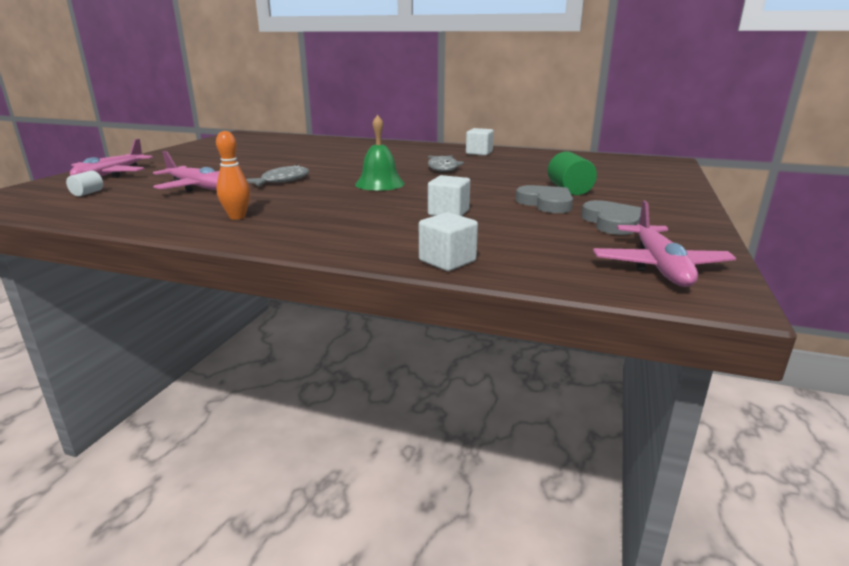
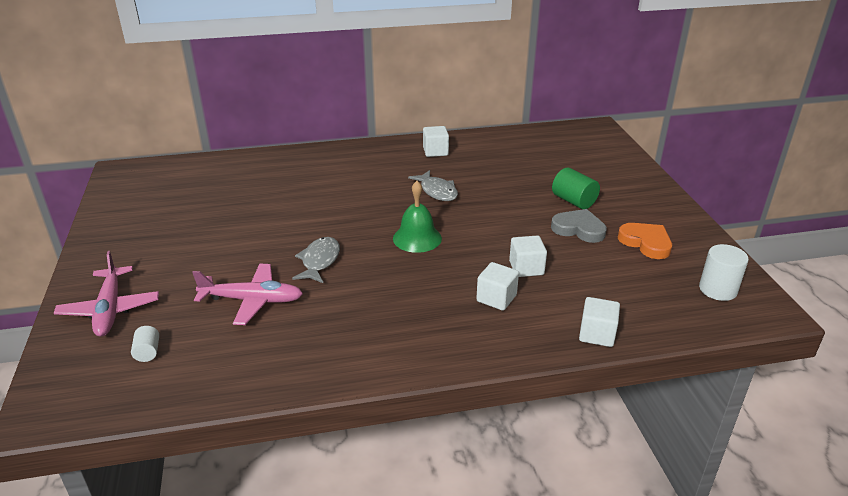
camera: 30 degrees left, 10 degrees up
(237, 217) = (367, 336): orange bowling pin -> none
(386, 221) = (496, 298): none -> white cube
(612, 222) = (646, 243): grey heart -> orange heart
(659, 266) = (718, 289): pink plane -> white cylinder

